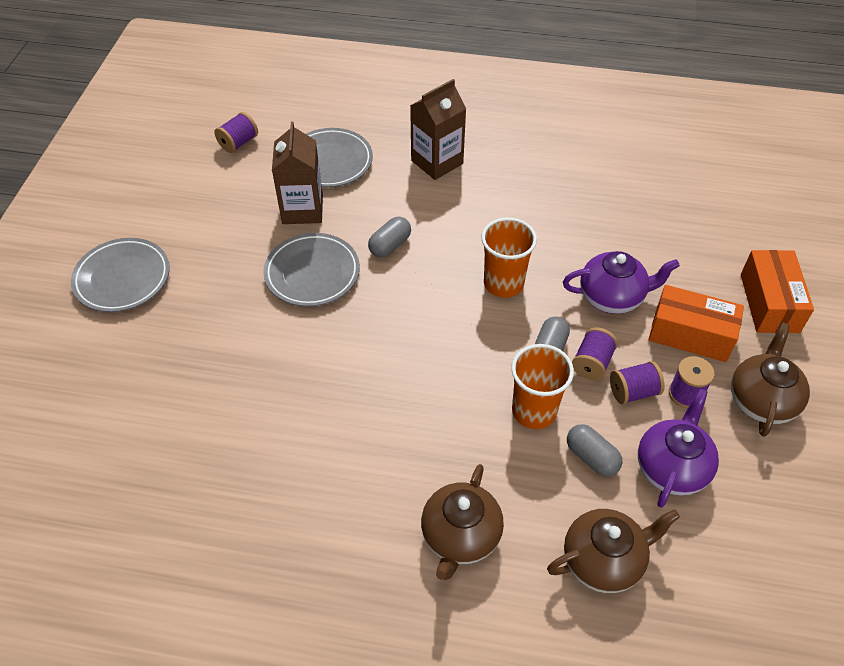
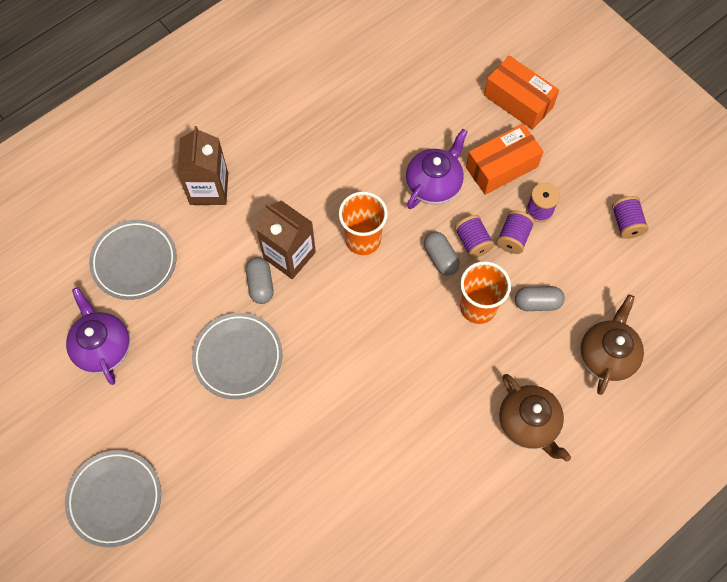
camera: 50 degrees left, 15 degrees up
(238, 143) = (44, 313): purple spool -> purple spool (626, 223)
(302, 209) = (166, 318): brown carton -> brown carton (289, 255)
(671, 467) = (580, 265): purple teapot -> purple teapot (103, 347)
(761, 400) = (578, 174): brown teapot -> none

